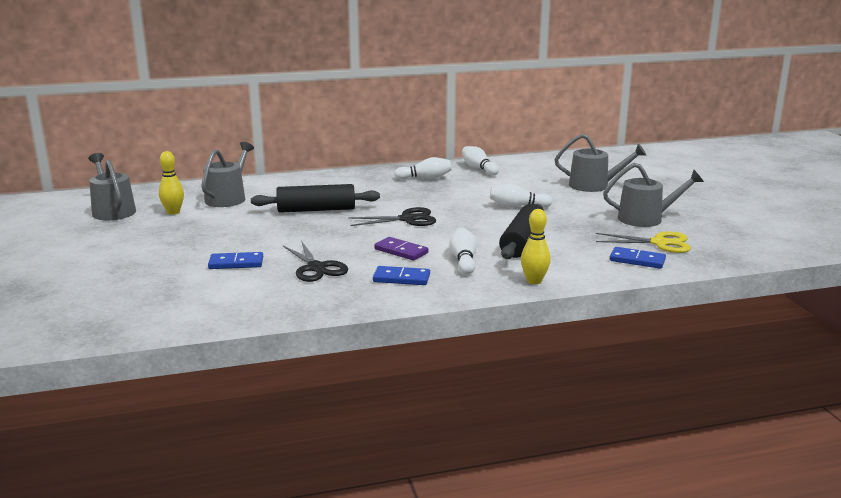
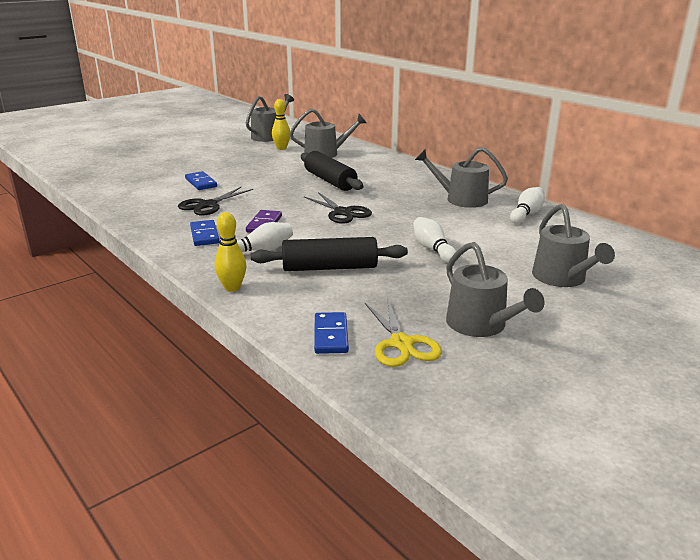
camera: 65 degrees right, 5 degrees up
(425, 178) = (461, 199): white bowling pin -> grey watering can

